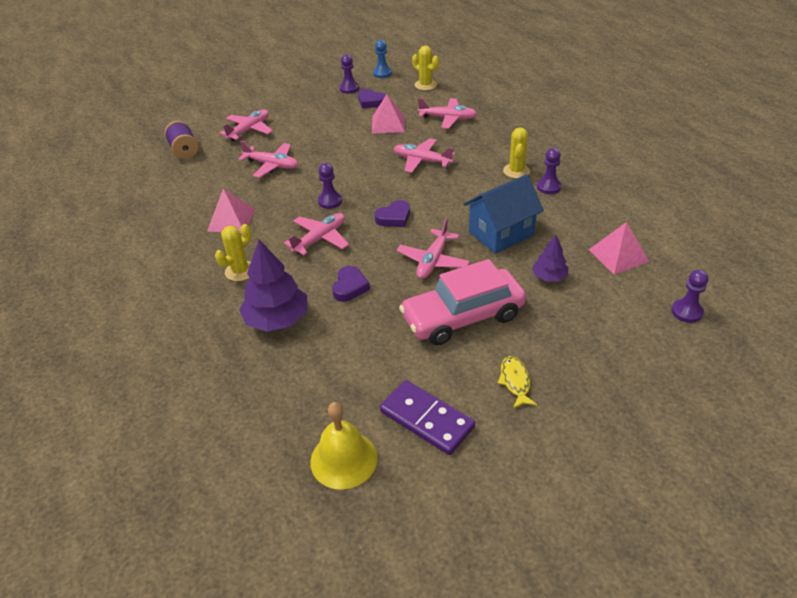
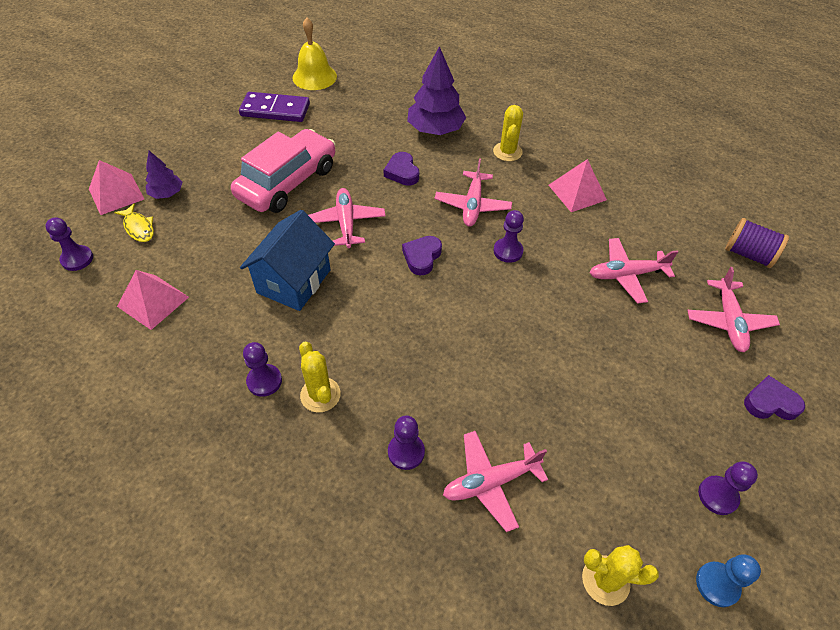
camera: 145 degrees right, 10 degrees up
(371, 102) = (646, 471): purple heart -> purple heart (770, 403)
(388, 124) = (567, 422): pink pyramid -> pink pyramid (116, 194)
(422, 161) = (457, 360): pink plane -> none
(482, 138) = (406, 452): none -> purple pawn
(515, 381) = (222, 151): yellow fish -> yellow fish (139, 228)
(549, 277) = (222, 247): purple tree -> purple tree (167, 193)

